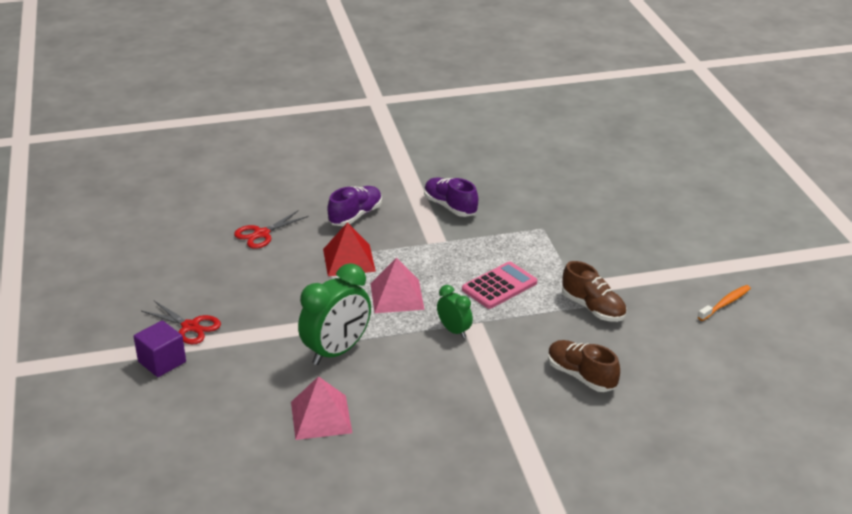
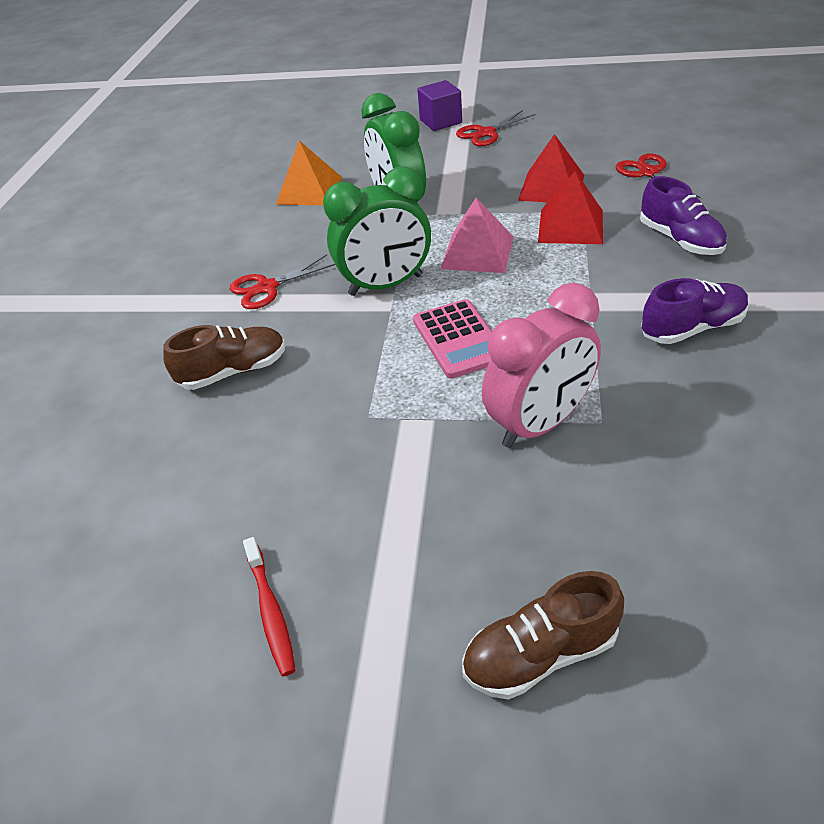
camera: 115 degrees right, 10 degrees up
(291, 276) = (551, 187): none -> red pyramid
(321, 417) = (309, 190): pink pyramid -> orange pyramid
(454, 330) = (386, 285): green clock -> green clock, size x1.86
(482, 392) = (267, 288): none -> red scissors
(556, 246) = (539, 424): none -> pink clock
(593, 308) = (358, 422): brown shoe -> brown shoe (540, 653)
(725, 303) = (271, 611): orange toothbrush -> red toothbrush

